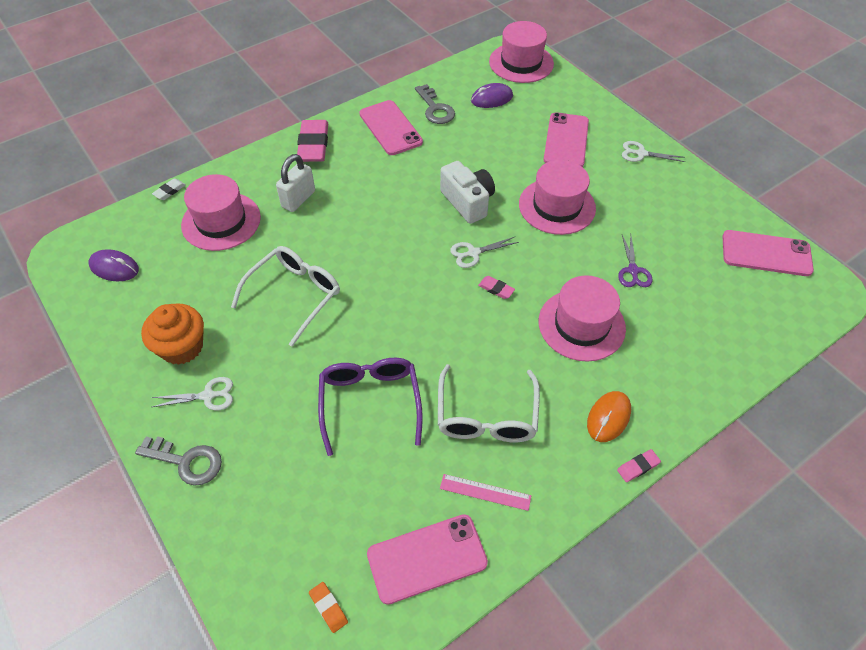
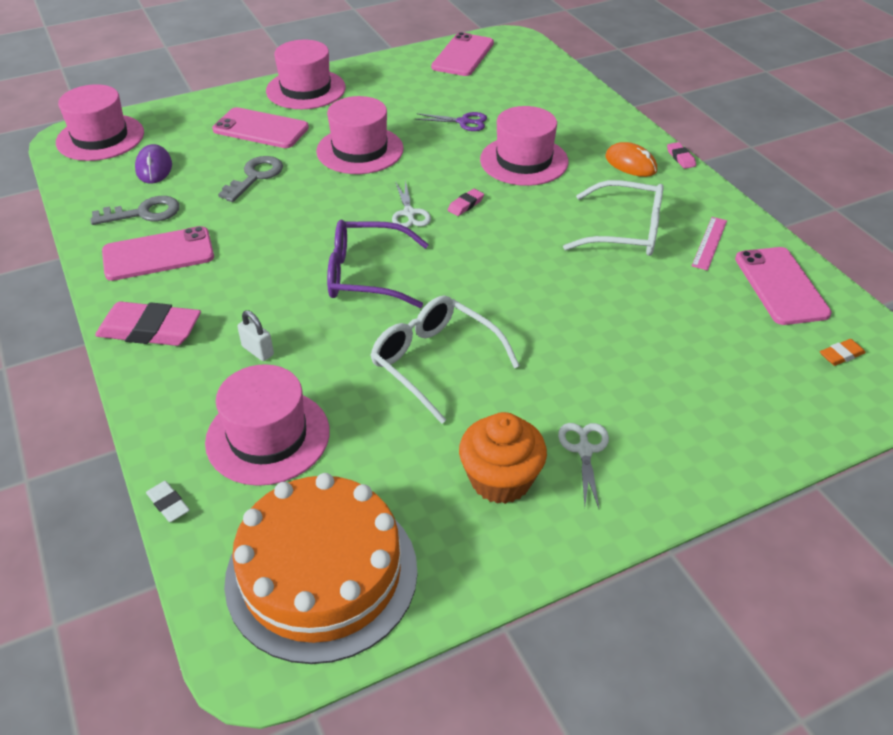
camera: 80 degrees left, 10 degrees down
(114, 268) = (321, 574): purple mouse -> orange cake
(187, 461) = (681, 470): grey key -> grey key (255, 176)
(298, 199) = (258, 351): white padlock -> white padlock, size x0.63
(370, 402) = (604, 308): purple glasses -> purple glasses (366, 275)
(468, 202) = (327, 207): white camera -> none
(641, 153) = (306, 89): white scissors -> pink hat

